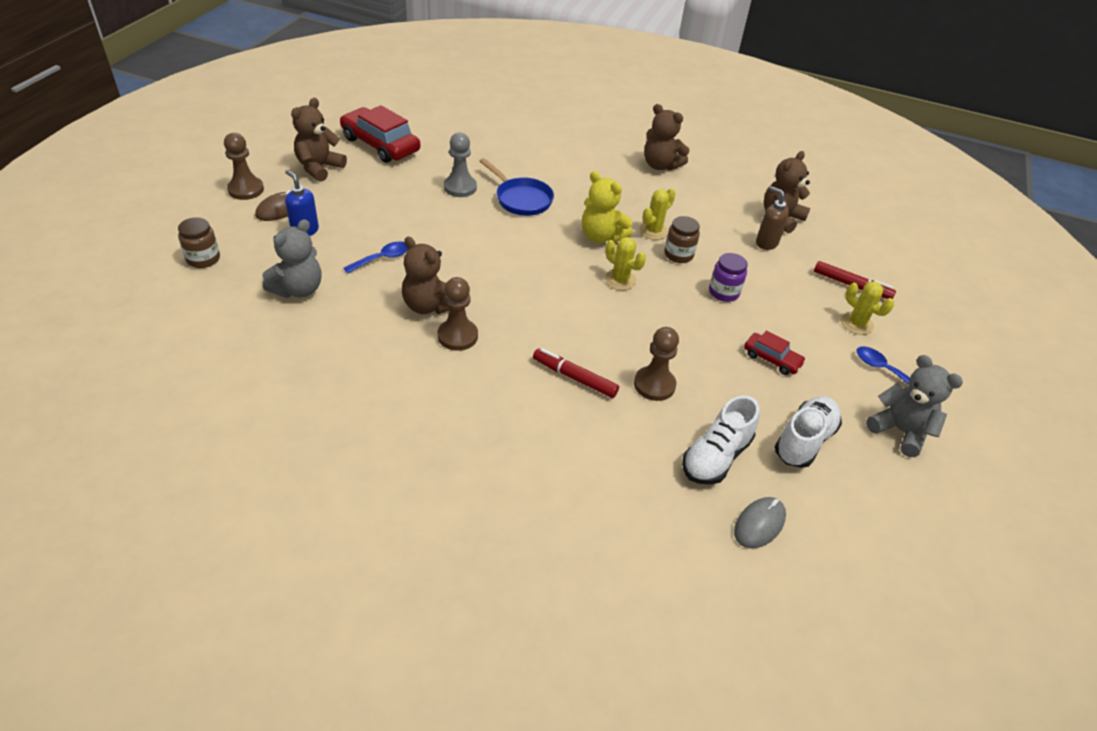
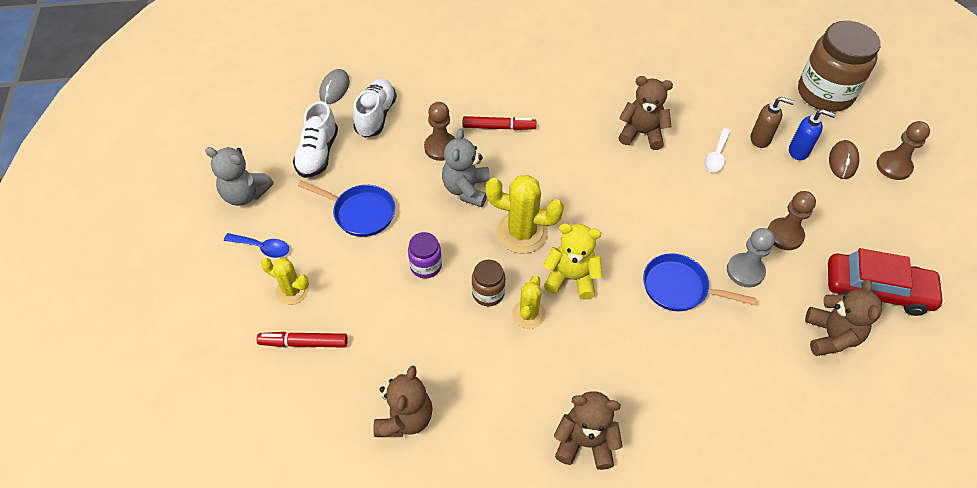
camera: 155 degrees right, 10 degrees up
(203, 259) = (825, 93): brown jar -> brown jar, size x2.09
(298, 289) = (737, 102): grey teddy bear -> grey teddy bear (466, 189)
(319, 168) = (880, 224): brown teddy bear -> brown teddy bear (831, 336)
(382, 258) = (716, 156): blue spoon -> white spoon
(457, 336) = (600, 120): brown pawn -> brown pawn (784, 235)
(620, 280) = (521, 232): yellow cactus -> yellow cactus, size x1.65
(766, 243) = (408, 362): brown soap dispenser -> brown soap dispenser (760, 139)
(772, 359) = (360, 213): red car -> blue pan

